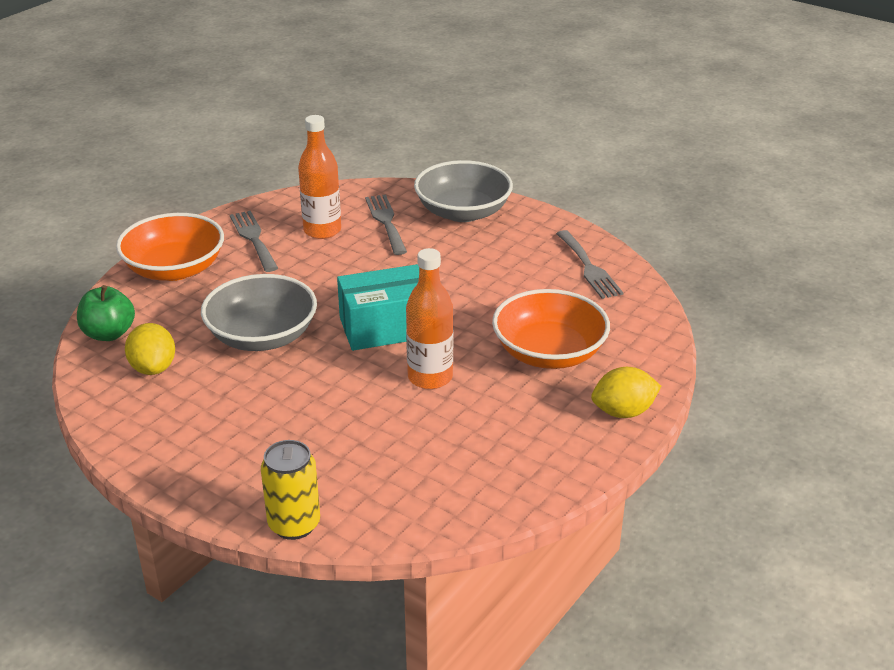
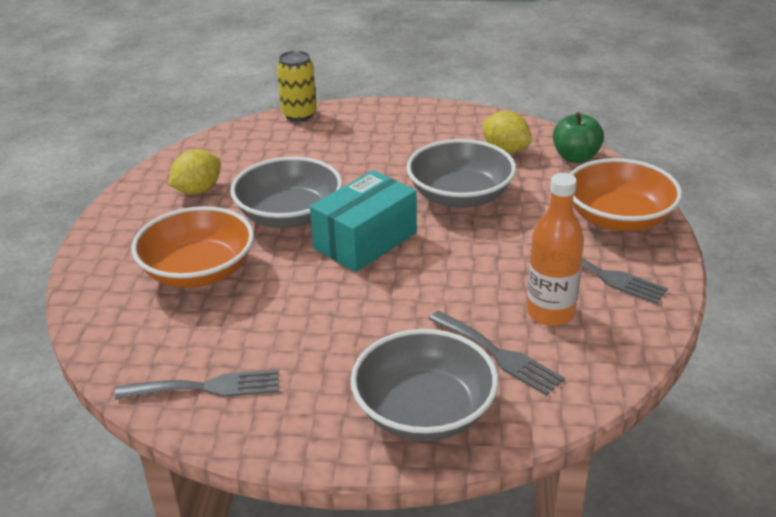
camera: 150 degrees right, 0 degrees up
(430, 377) = (289, 215): orange bottle -> grey bowl
(589, 267) = (207, 387): grey fork -> grey fork turned 135 degrees clockwise
(623, 412) = (106, 246): yellow lemon -> yellow lemon (198, 190)

